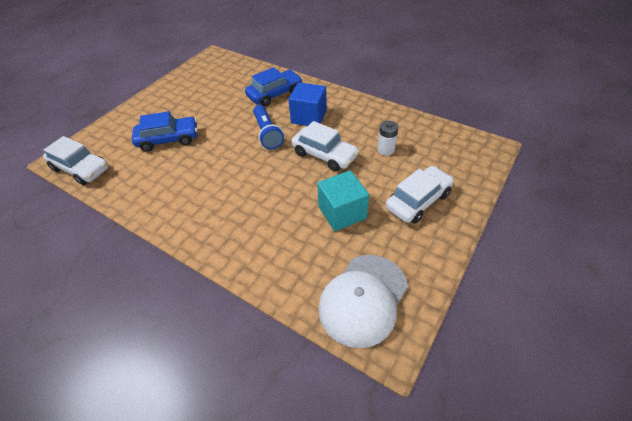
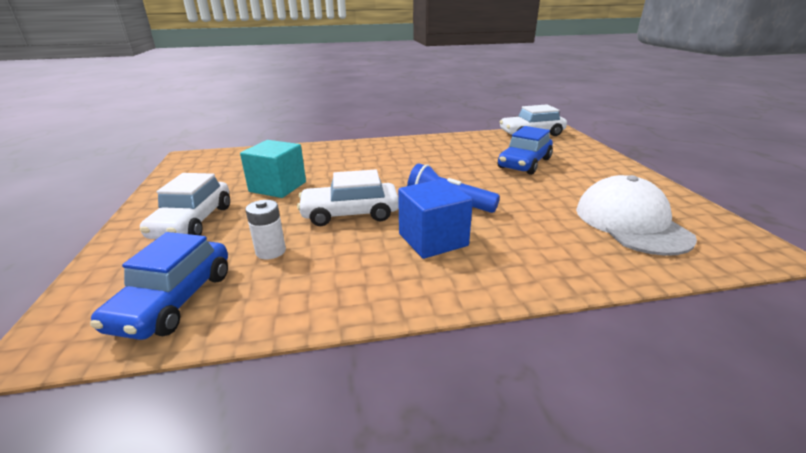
camera: 135 degrees right, 20 degrees down
(275, 94) = (536, 244): blue car -> blue car (174, 300)
(363, 299) = (220, 163): white cap -> white cap (631, 222)

